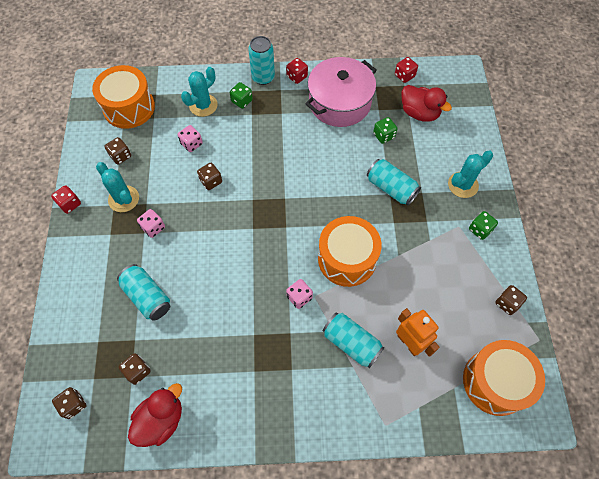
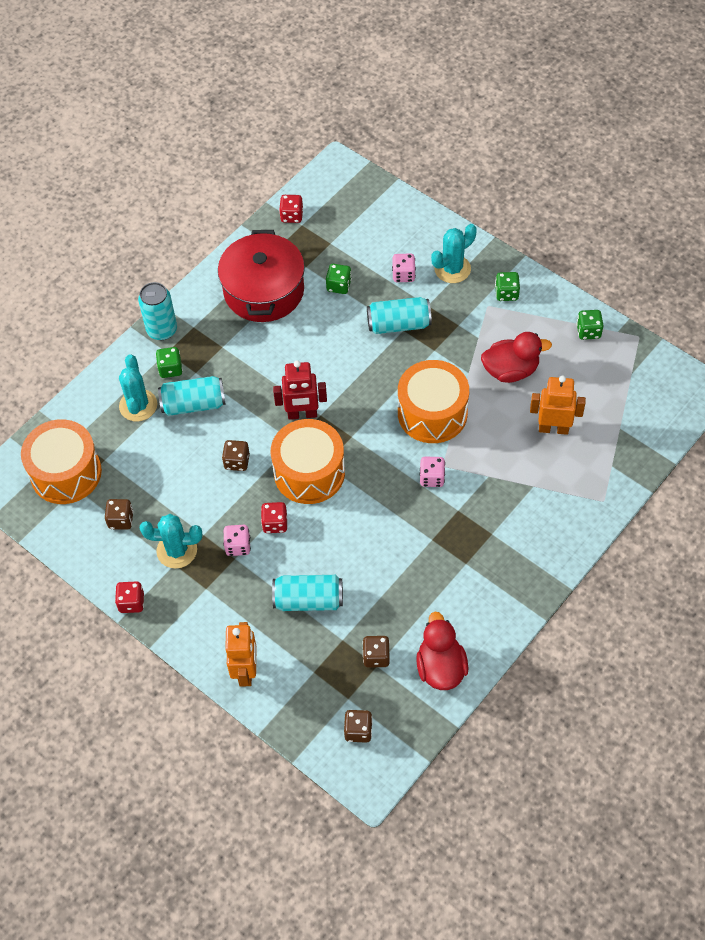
camera: 45 degrees left, 5 degrees down
(69, 302) = (246, 671): none -> orange robot
(191, 144) = (175, 448): pink dice -> pink dice (403, 275)
(275, 188) = (302, 414): none -> red robot
(297, 77) = (193, 301): red dice -> red dice (275, 523)
(339, 103) = (264, 291): pink pot -> red pot
(351, 343) = (512, 471): turquoise can -> turquoise can (193, 404)
(419, 113) = (345, 239): red duck -> red duck (511, 370)
(463, 185) = (452, 269): turquoise cactus -> turquoise cactus turned 45 degrees clockwise
(495, 382) = (642, 395): orange drum -> orange drum (309, 472)
(507, 303) = (588, 331): brown dice -> green dice

